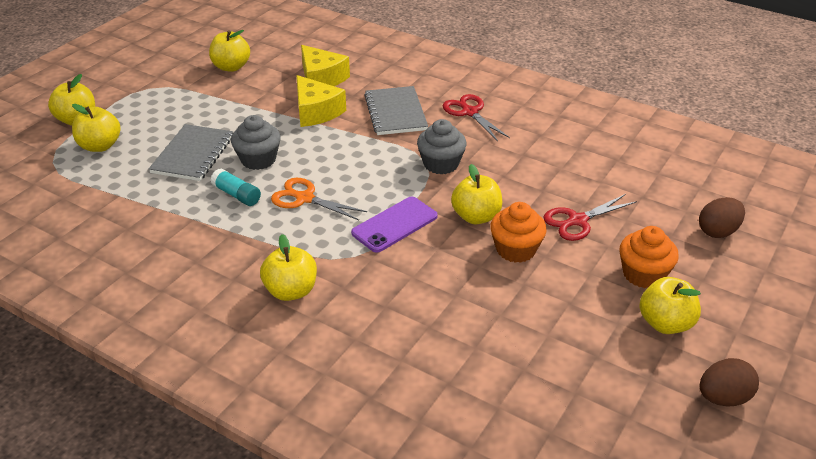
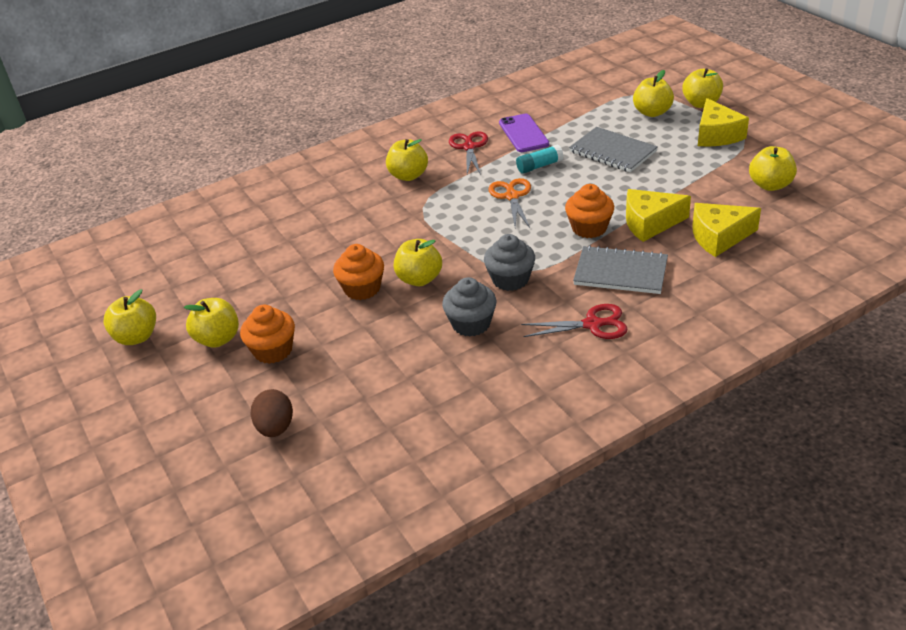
camera: 120 degrees right, 0 degrees up
(145, 102) = (716, 135): none -> yellow cheese
(258, 159) = (584, 181): grey cupcake -> grey cupcake (471, 324)
(304, 198) = (512, 196): orange scissors -> orange scissors turned 60 degrees counterclockwise
(339, 140) = (589, 228): none -> orange cupcake
(394, 225) = (443, 234): purple phone -> purple phone (523, 133)
(577, 221) = (366, 337): red scissors -> red scissors (469, 147)
(723, 398) = (136, 337): brown egg -> yellow apple

